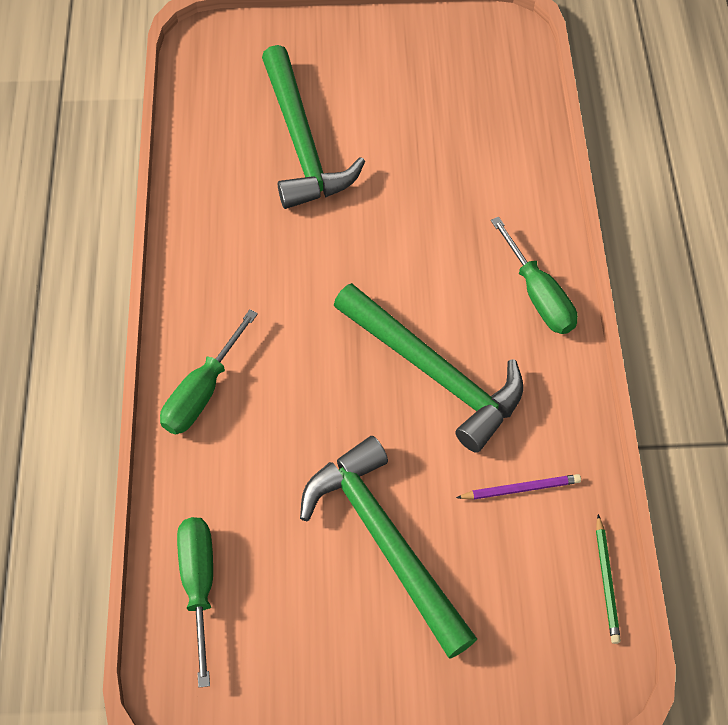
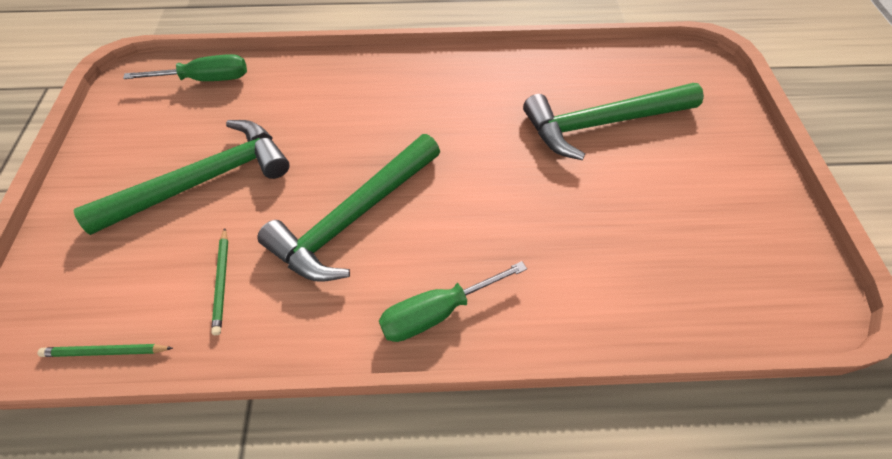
camera: 90 degrees right, 5 degrees down
(203, 391) = (355, 74): green screwdriver -> none
(520, 488) = (222, 282): purple pencil -> green pencil

